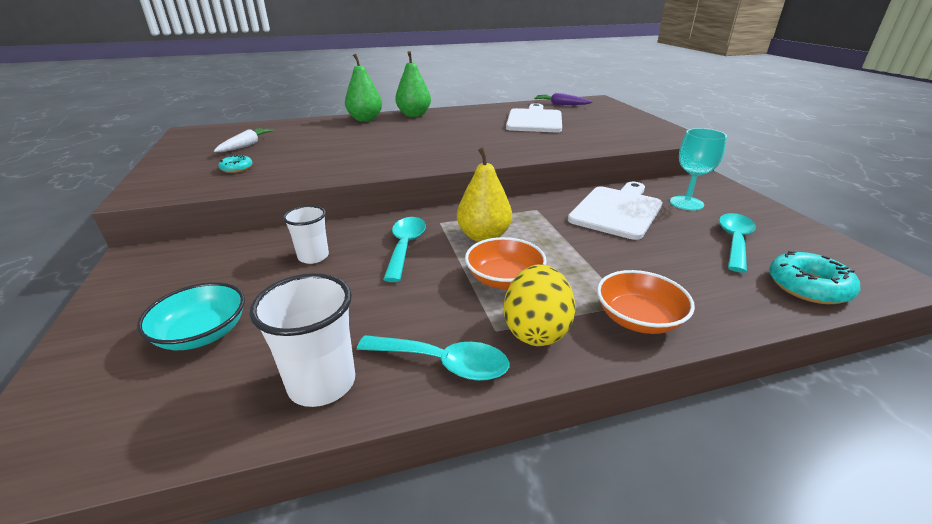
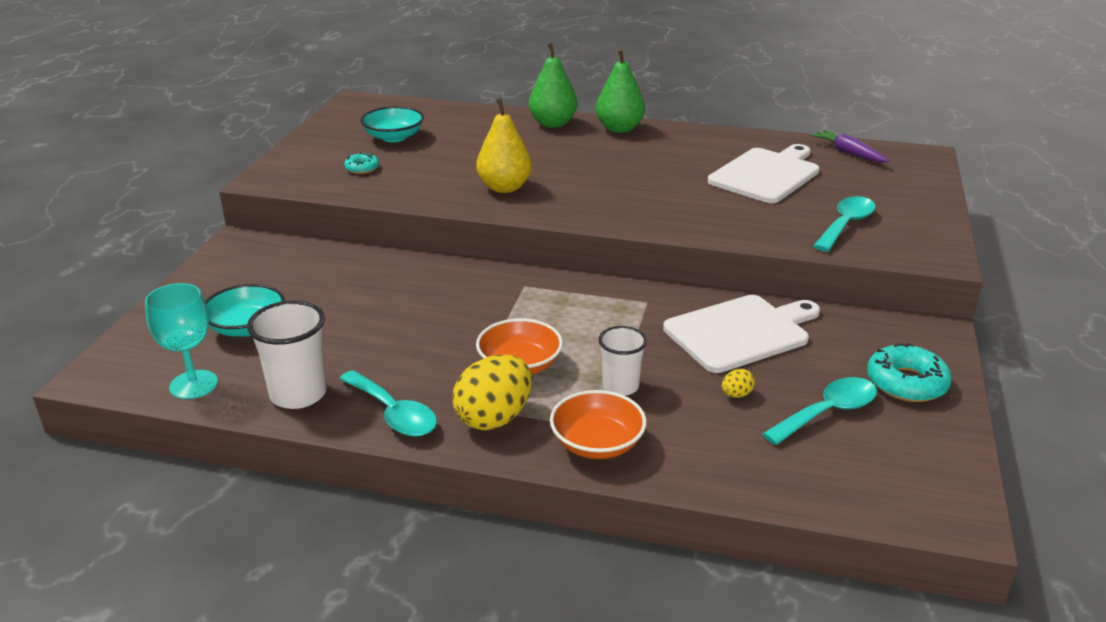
camera: 30 degrees right, 0 degrees up
(246, 145) = (394, 137): white carrot -> turquoise bowl
(313, 257) = (375, 286): white cup -> white cup (620, 386)
(405, 246) = (464, 302): turquoise spoon -> turquoise spoon (845, 224)
(484, 236) = (550, 316): yellow pear -> yellow pear (504, 187)
(671, 248) = (736, 395): none -> yellow egg
(686, 203) = (846, 350): turquoise goblet -> turquoise goblet (193, 385)
(808, 286) = (828, 484): turquoise donut -> turquoise donut (906, 383)

